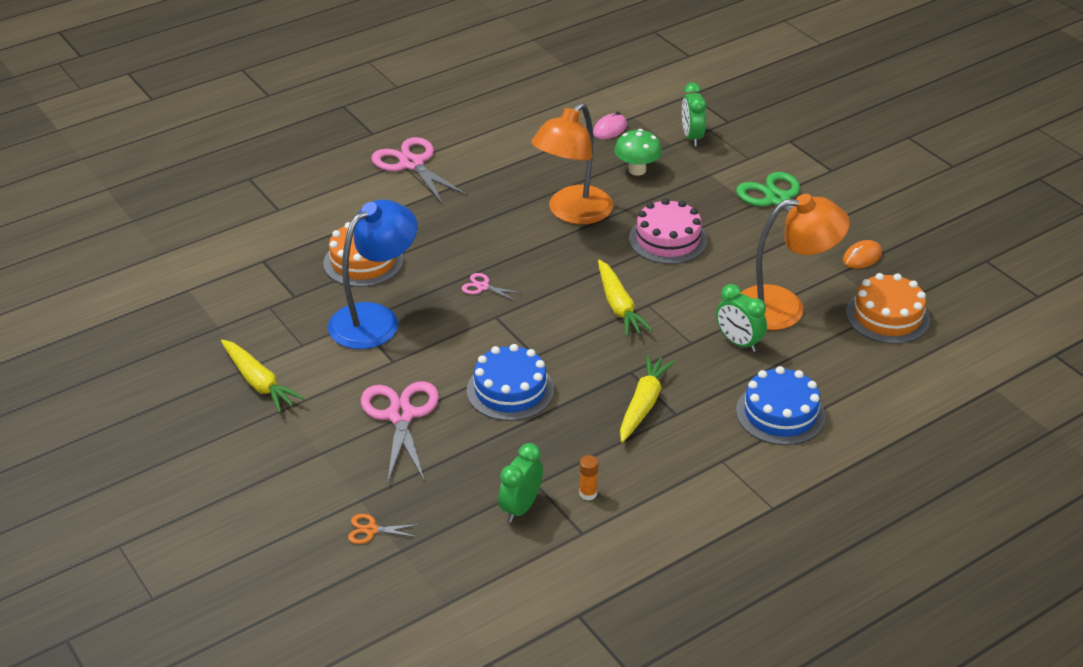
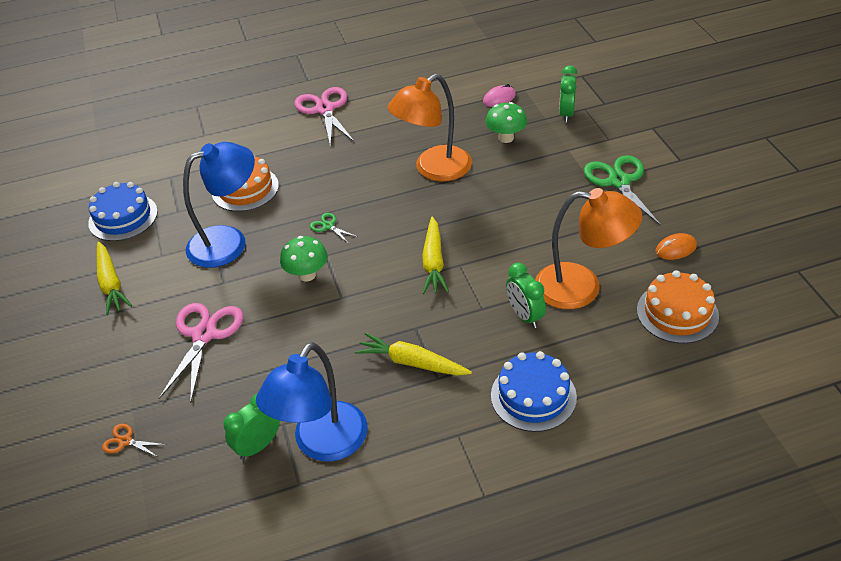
camera: 20 degrees right, 5 degrees up
(483, 287) = (328, 226): pink scissors -> green scissors
(485, 339) = (307, 275): none -> green mushroom
(510, 390) = (304, 327): blue cake -> blue cake (123, 217)
(588, 493) = (322, 444): orange glue stick -> blue lamp
(643, 404) = (412, 363): yellow carrot -> yellow carrot turned 105 degrees counterclockwise
(668, 239) = (504, 205): pink cake -> none

